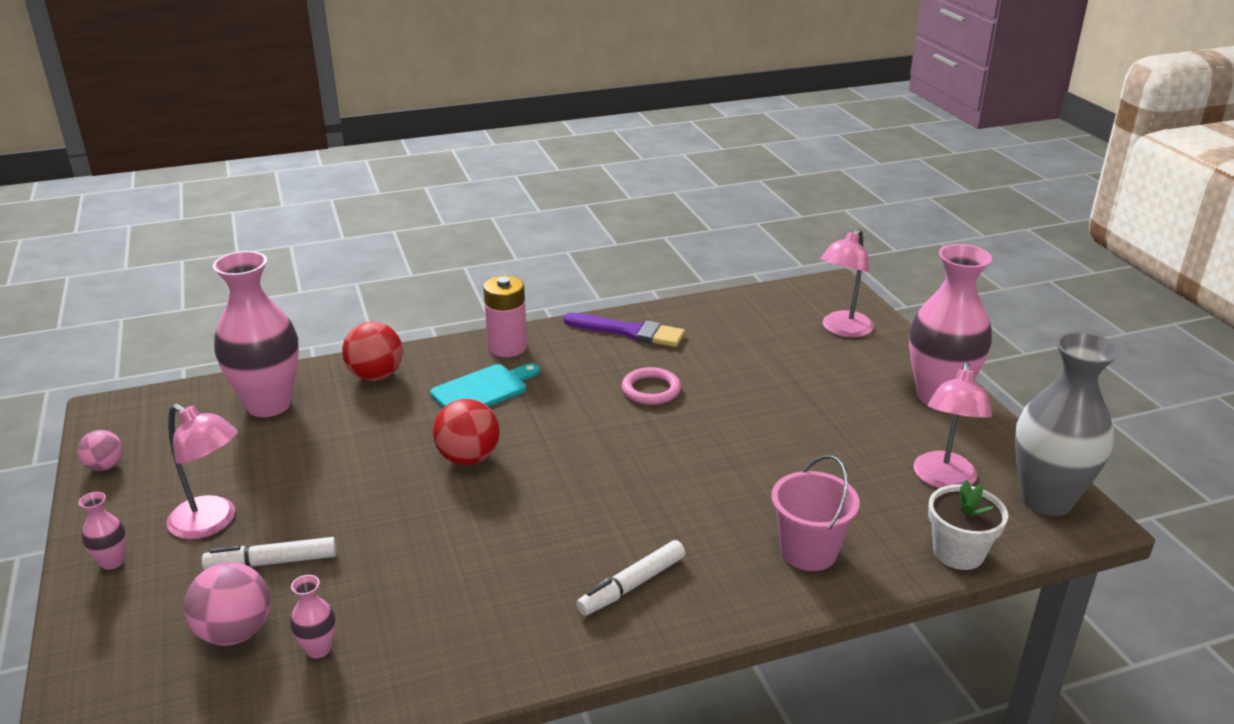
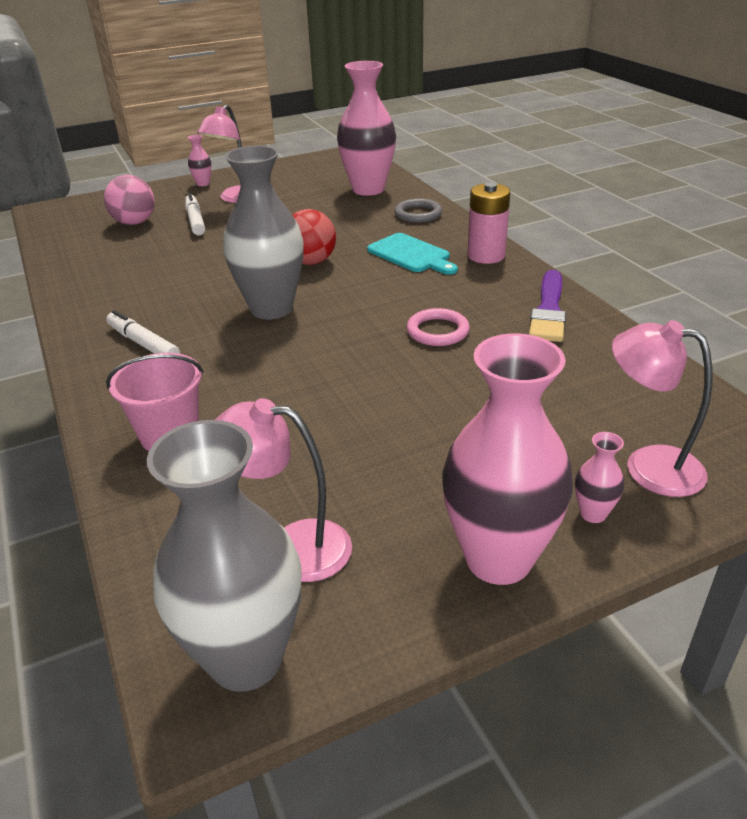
camera: 85 degrees right, 5 degrees up
(105, 466) = (292, 164): pink ball -> none
(318, 649) = (112, 246): pink vase -> pink vase (593, 514)
(376, 376) = (418, 214): red ball -> grey ring
(576, 488) = (271, 308): none -> grey vase
(958, 552) = (148, 549): white flower pot -> none

